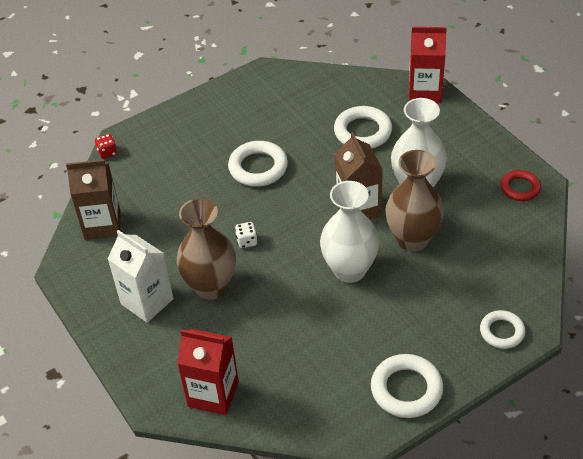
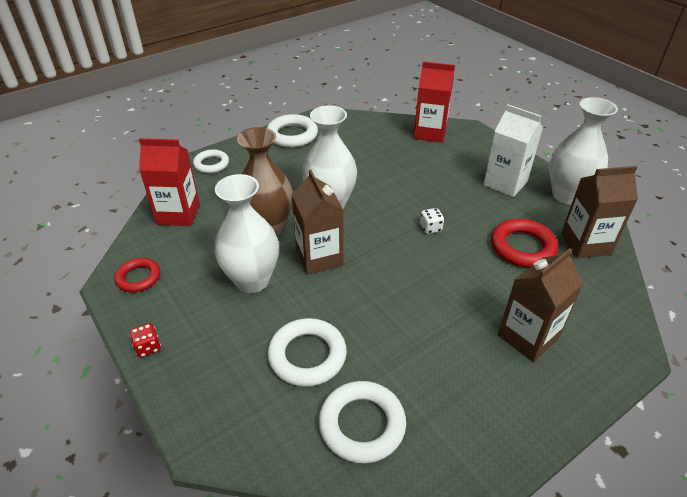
camera: 175 degrees right, 5 degrees down
(86, 284) = (567, 195): none -> white vase
(107, 152) = (637, 329): red dice -> red dice (148, 347)
(164, 221) = (522, 247): none -> red ring
(194, 146) = (528, 337): none -> brown carton
(211, 287) = (453, 193): brown vase -> none
(258, 167) = (437, 306): white ring -> white ring (362, 425)
(425, 92) = (206, 428): red carton -> red carton (178, 214)

